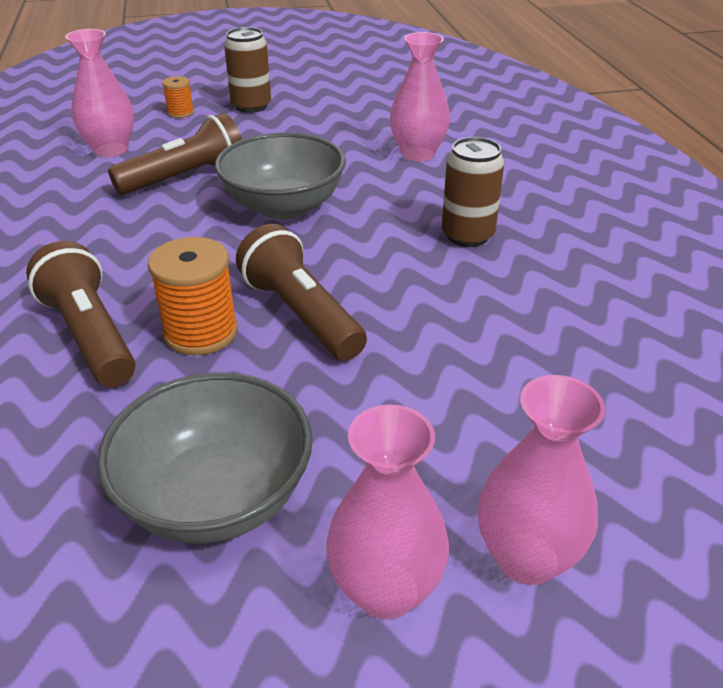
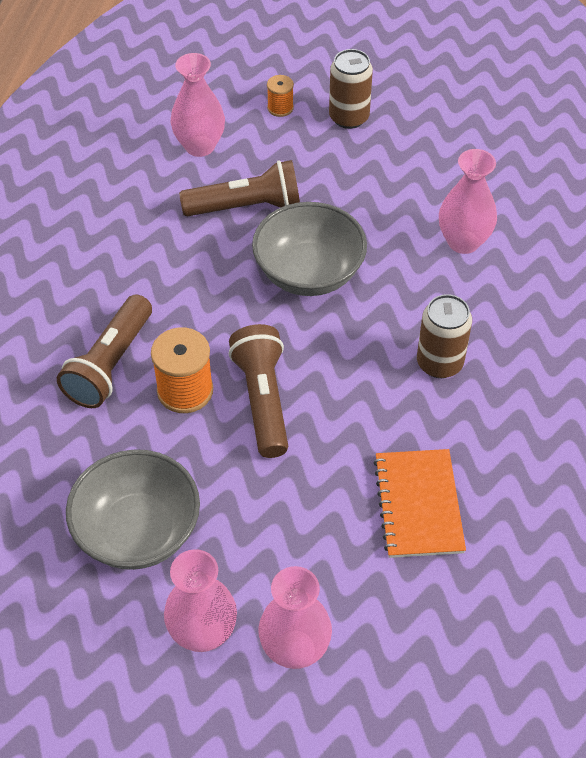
camera: 25 degrees right, 15 degrees up
(89, 335) = (110, 364): brown flashlight -> brown flashlight turned 150 degrees counterclockwise
(547, 352) = (418, 505): none -> orange notebook

